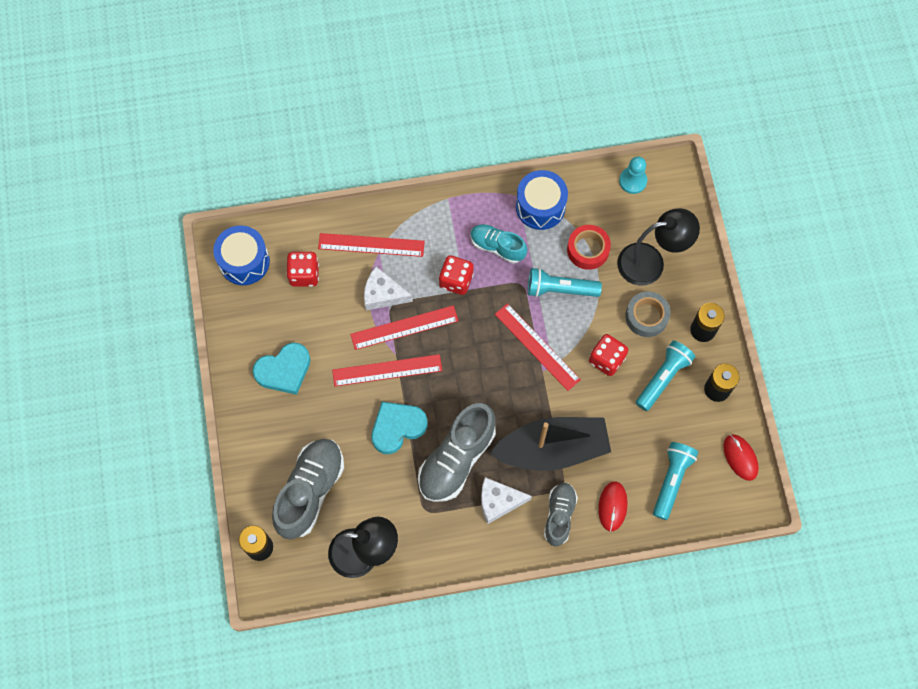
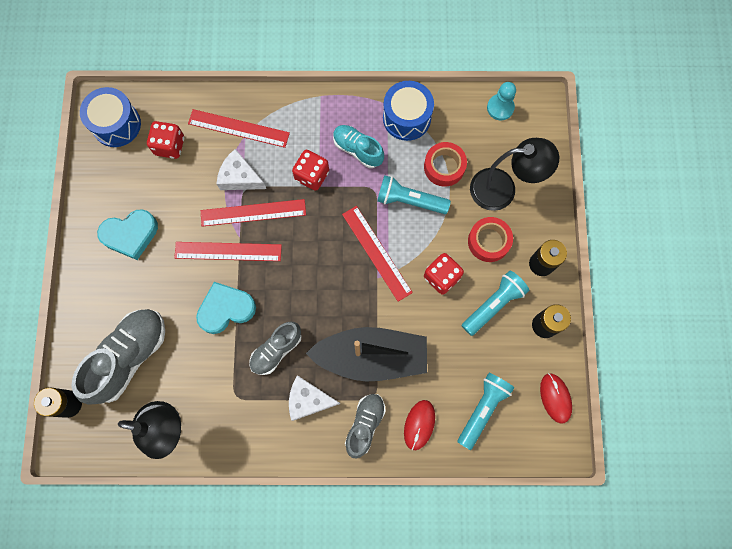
camera: 10 degrees right, 5 degrees up
(456, 459) = (276, 350): grey shoe -> grey shoe, size x0.60
(646, 316) = (488, 241): grey tape -> red tape

